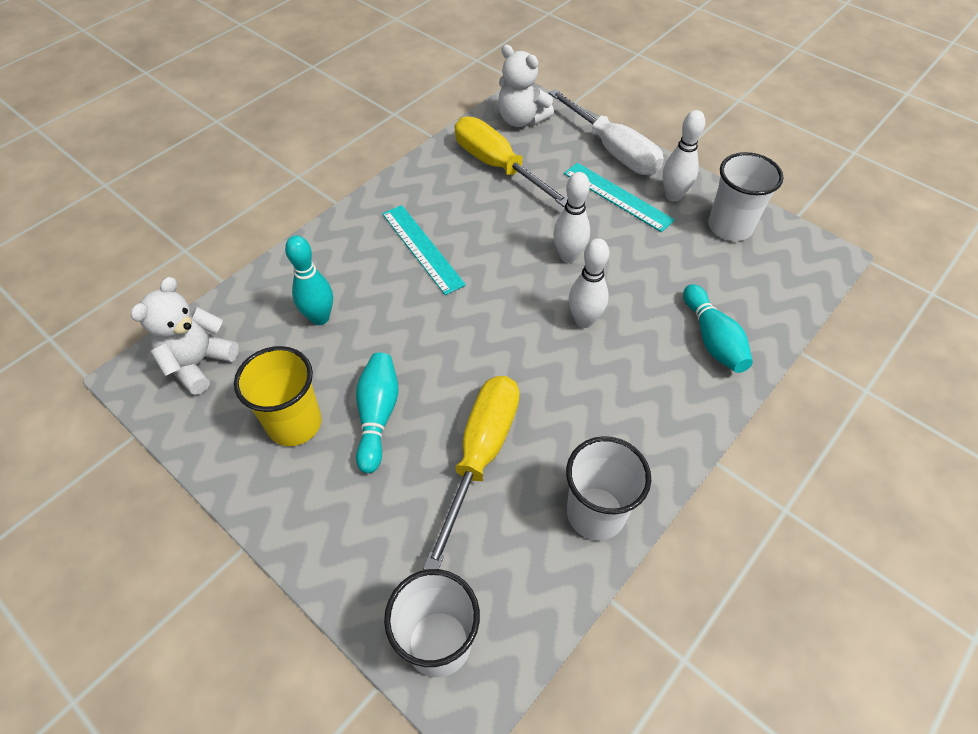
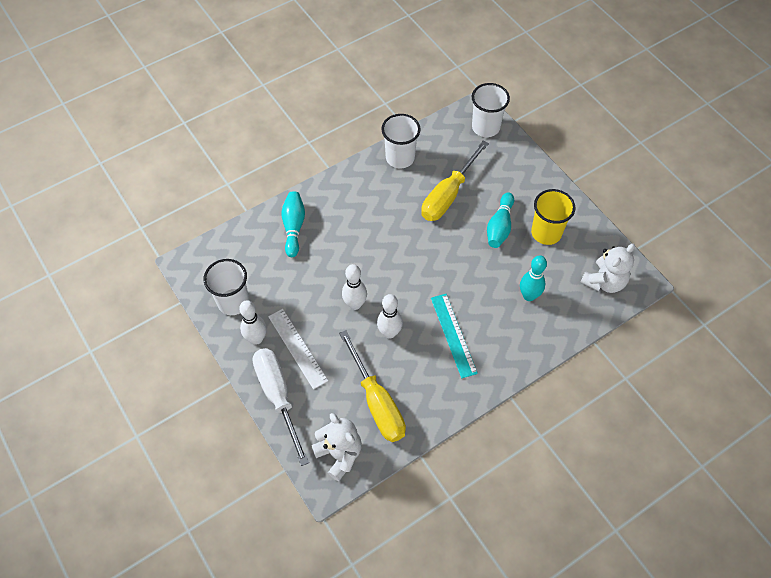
camera: 165 degrees left, 5 degrees up
(584, 320) = (364, 256): white bowling pin -> white bowling pin (389, 333)
(617, 196) = (297, 348): turquoise ruler -> white ruler

